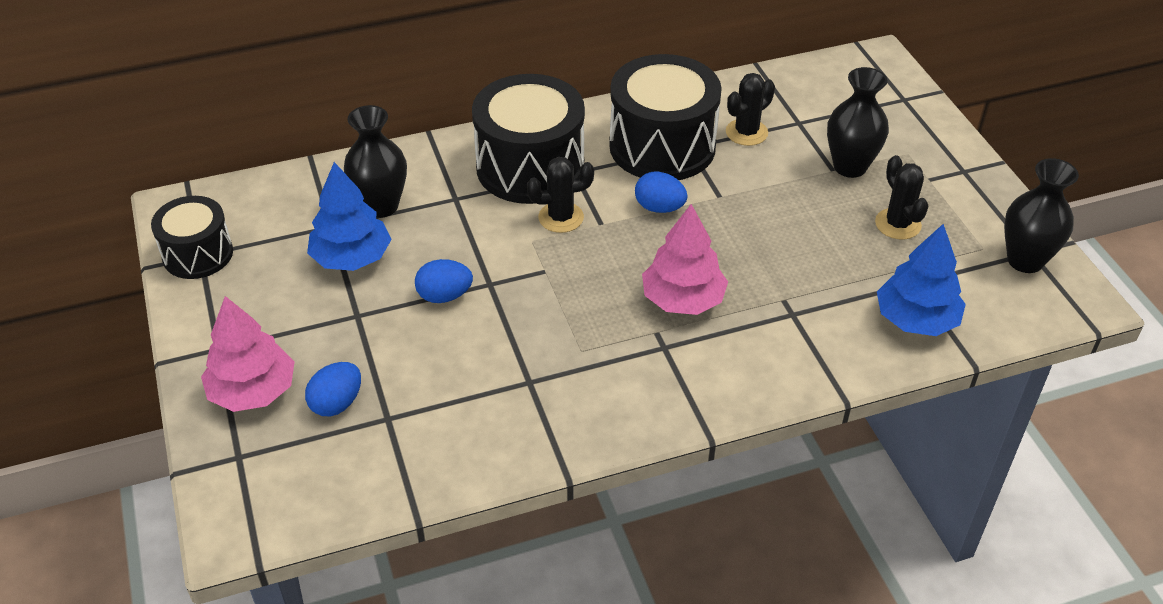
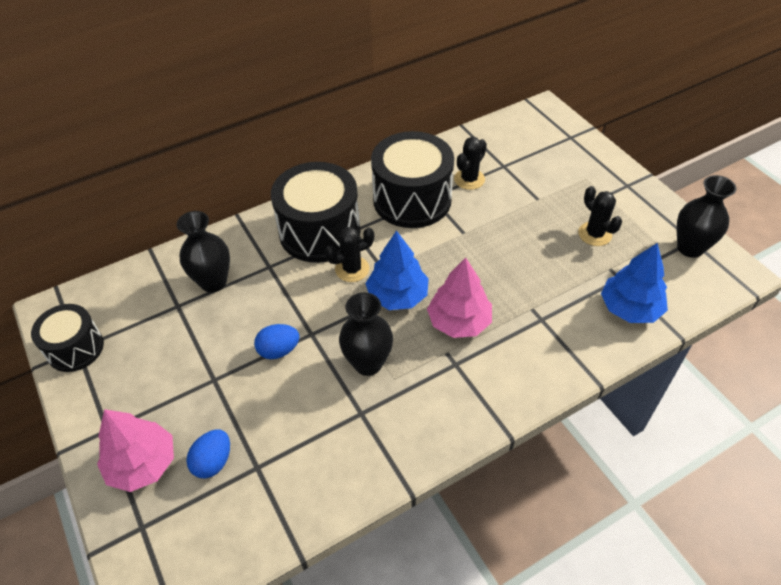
camera: 10 degrees left, 5 degrees up
(351, 258) = (199, 330): blue tree -> blue tree (397, 296)
(659, 208) = (422, 249): blue egg -> none
(850, 166) = (548, 194): black vase -> black vase (368, 363)

